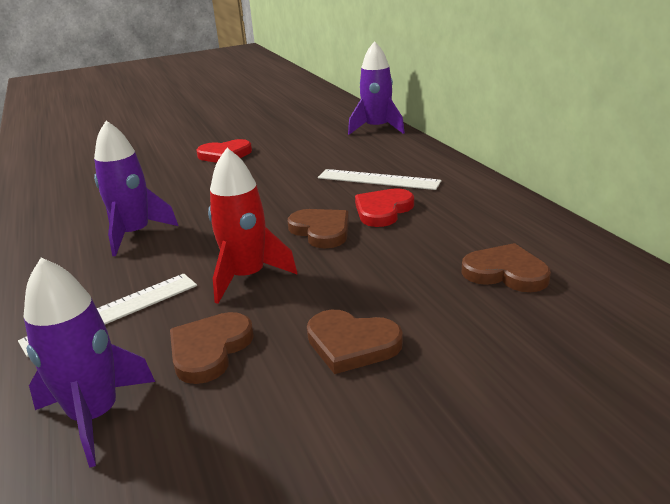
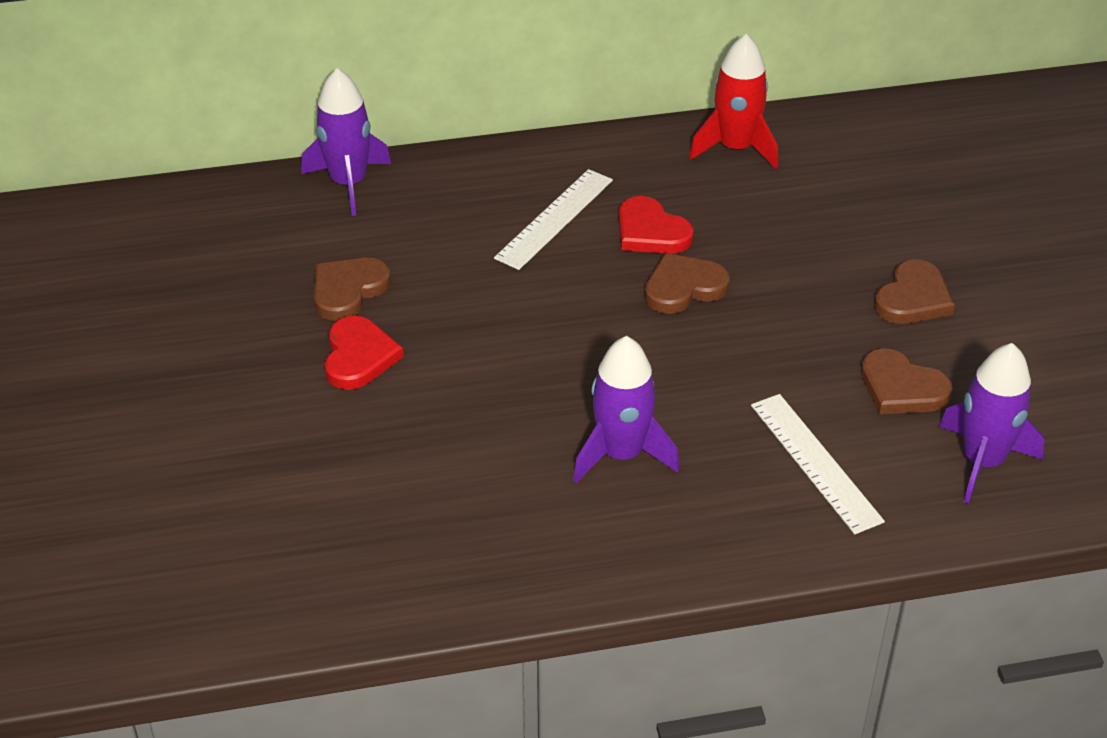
camera: 80 degrees left, 15 degrees up
(247, 277) = (772, 355): red rocket -> red rocket (735, 148)
(505, 273) = (822, 183): brown heart -> brown heart (348, 290)

